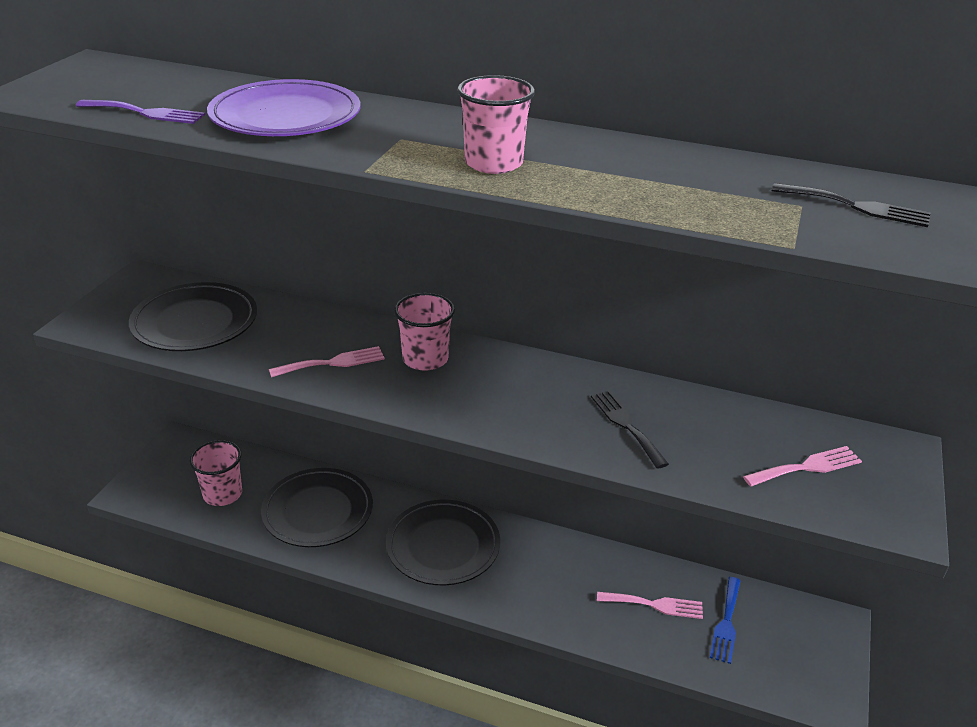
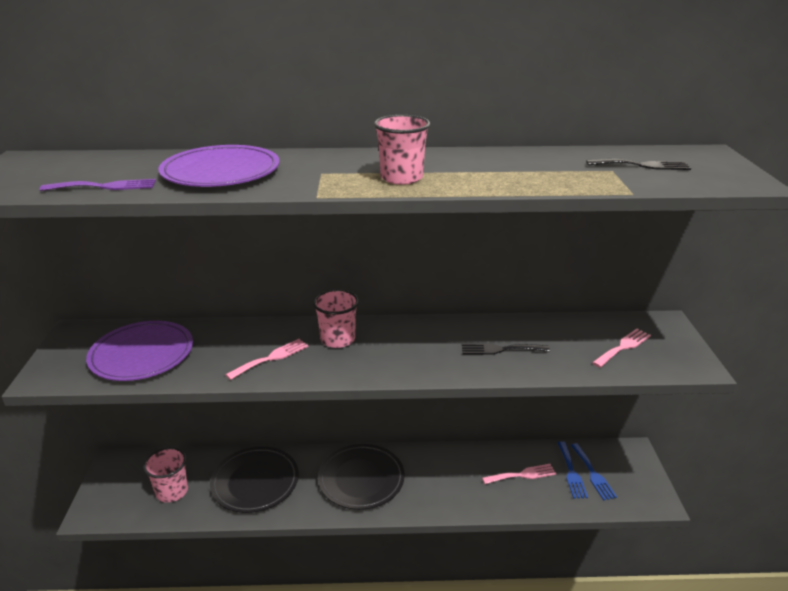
camera: 20 degrees left, 5 degrees down
(195, 322) = (142, 354): black plate -> purple plate
(626, 425) = (500, 349): black fork -> black fork turned 45 degrees counterclockwise
(757, 634) = (593, 474): none -> blue fork

